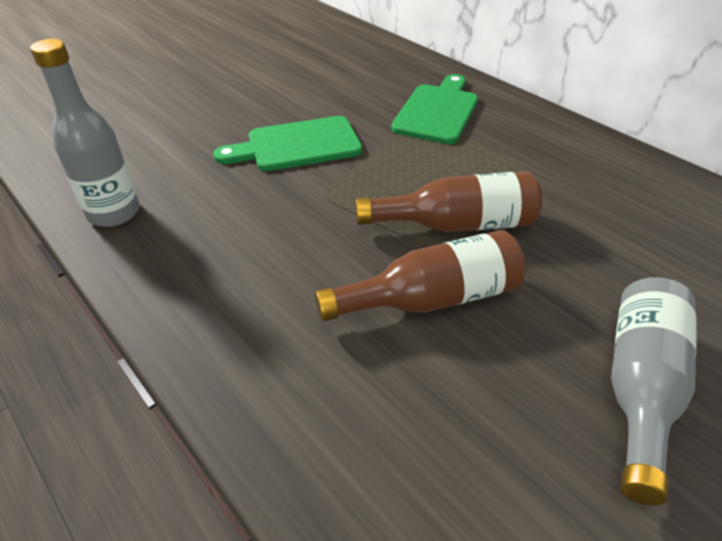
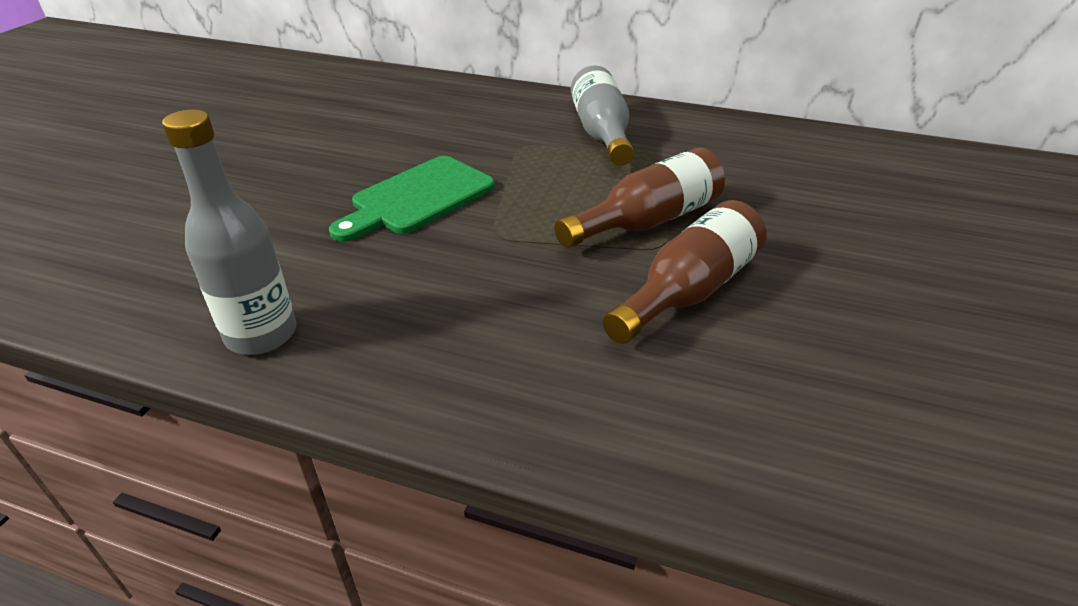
camera: 30 degrees left, 5 degrees down
(437, 111) = (532, 128): green cutting board -> none
(639, 387) = (904, 294): grey bottle -> grey bottle (601, 133)

